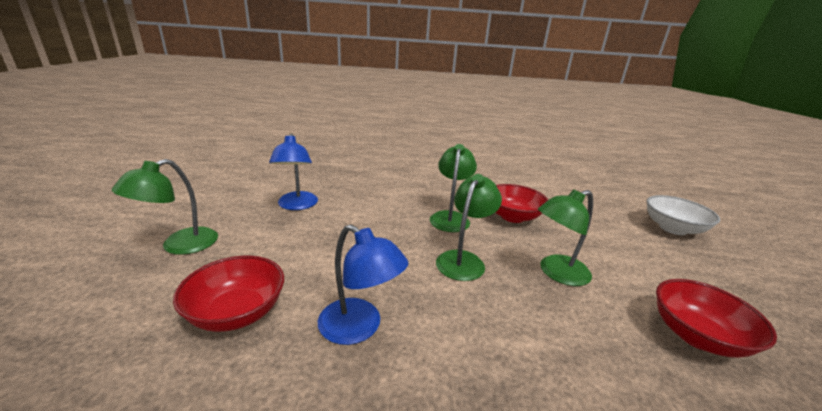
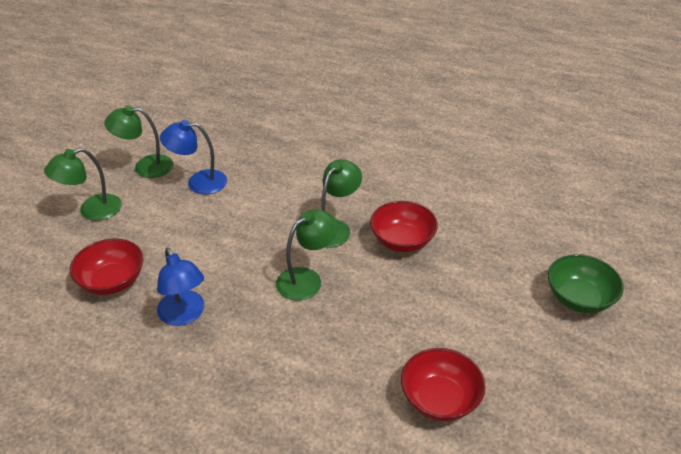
camera: 25 degrees right, 15 degrees up
(297, 205) = (198, 182): blue lamp -> blue lamp turned 75 degrees clockwise
(556, 273) = (380, 314): green lamp -> green lamp (145, 167)
(672, 228) = (579, 298): white bowl -> green bowl

